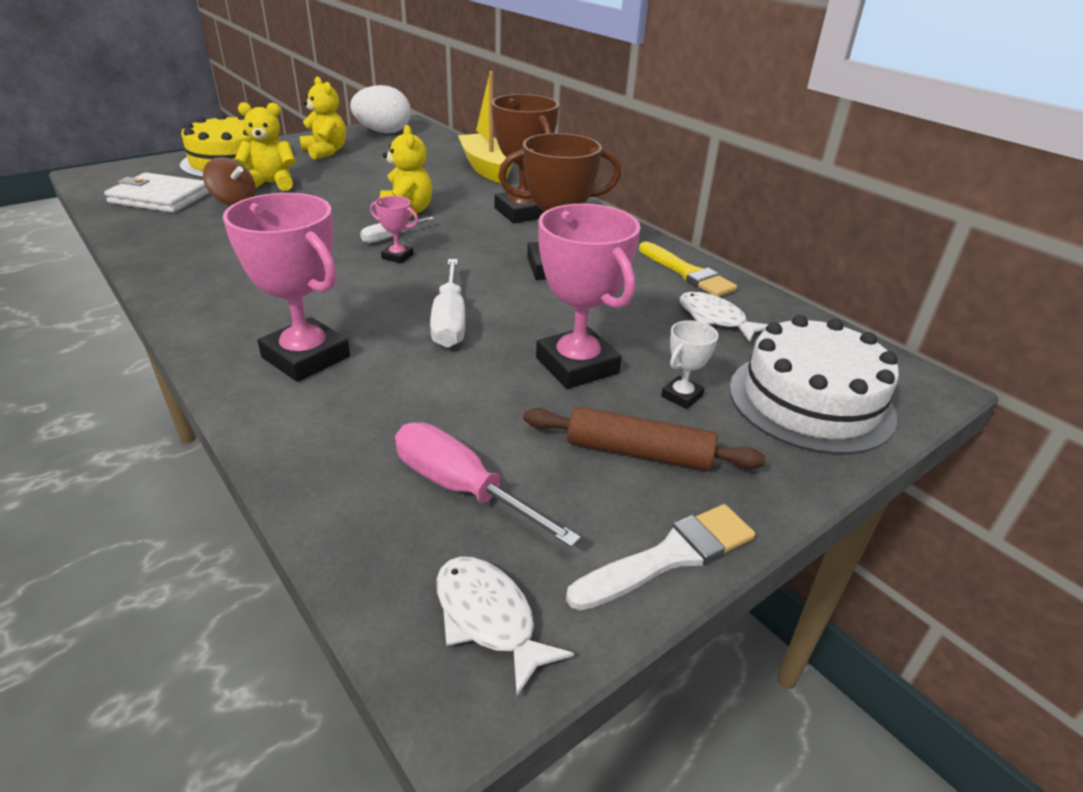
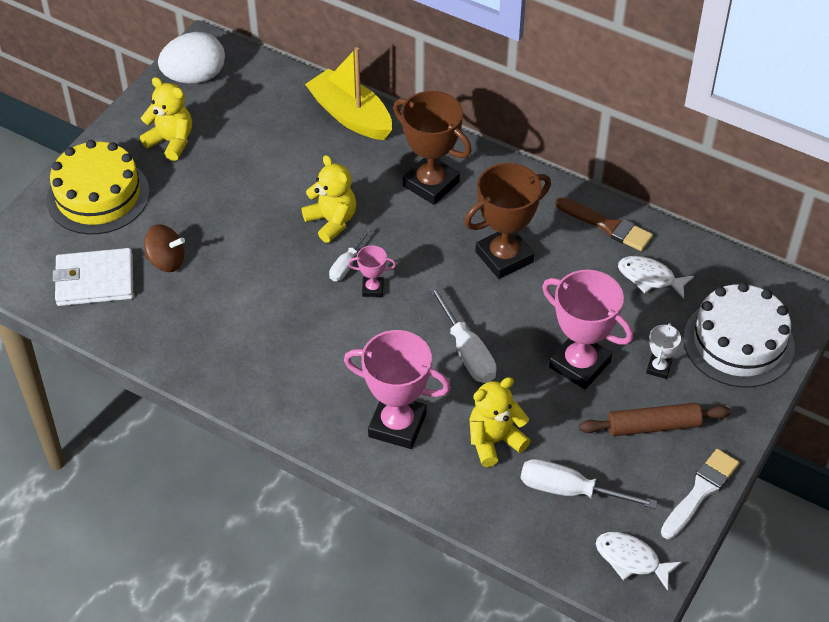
camera: 20 degrees left, 15 degrees up
(271, 184) = (172, 219): yellow teddy bear -> yellow teddy bear (494, 441)
(460, 487) = (569, 490): pink screwdriver -> white screwdriver
(687, 273) = (607, 226): yellow brush -> brown brush

